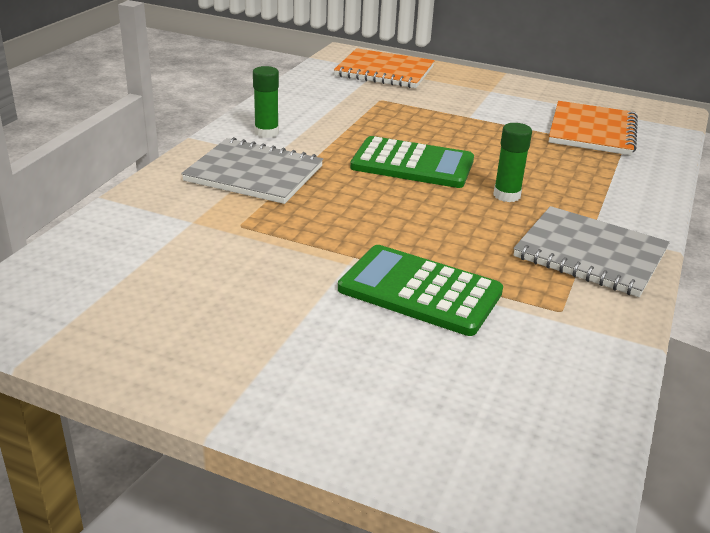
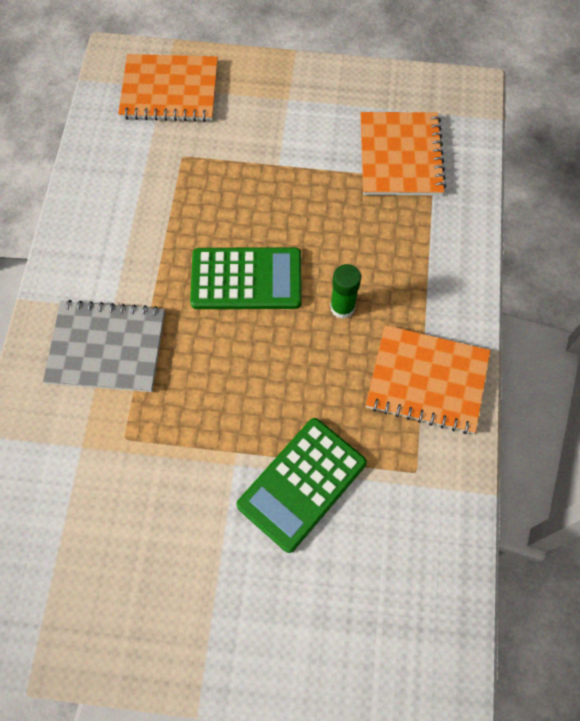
camera: 15 degrees left, 35 degrees up
(266, 133) = (91, 265): green glue stick -> none
(420, 291) = (302, 484): green calculator -> green calculator turned 60 degrees counterclockwise
(590, 254) = (427, 380): grey notebook -> orange notebook

